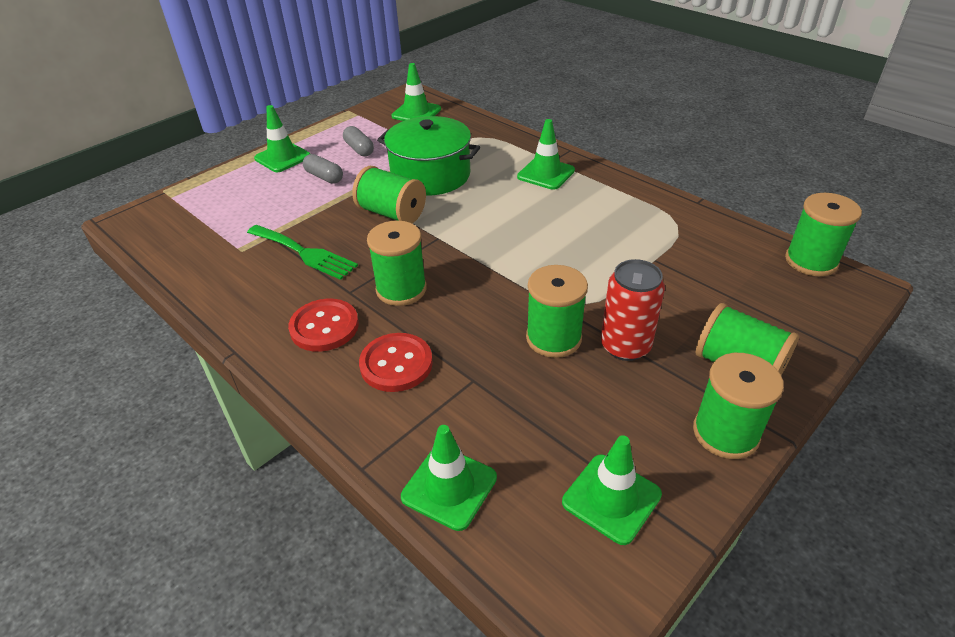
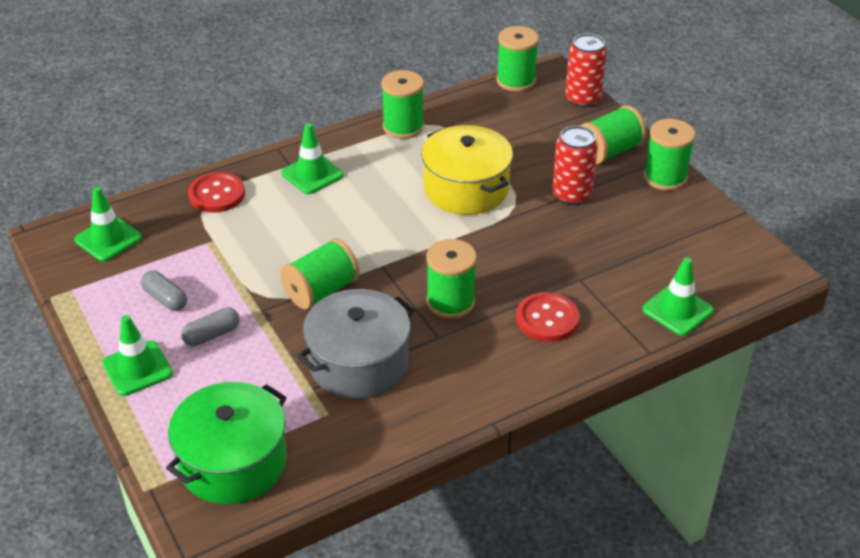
camera: 75 degrees left, 0 degrees up
(304, 253) = (358, 363): green fork -> grey pot
(324, 327) = (482, 358): red button -> red button (217, 194)
(359, 149) = (165, 299): grey capsule -> grey capsule turned 60 degrees clockwise
(430, 175) = (263, 251): green pot -> green pot (233, 462)
(553, 338) = (549, 227): green spool -> green spool (403, 127)
(583, 264) = (466, 189): none -> yellow pot
(611, 498) = (703, 239): green traffic cone -> none
(830, 322) = (583, 99): none -> red can

